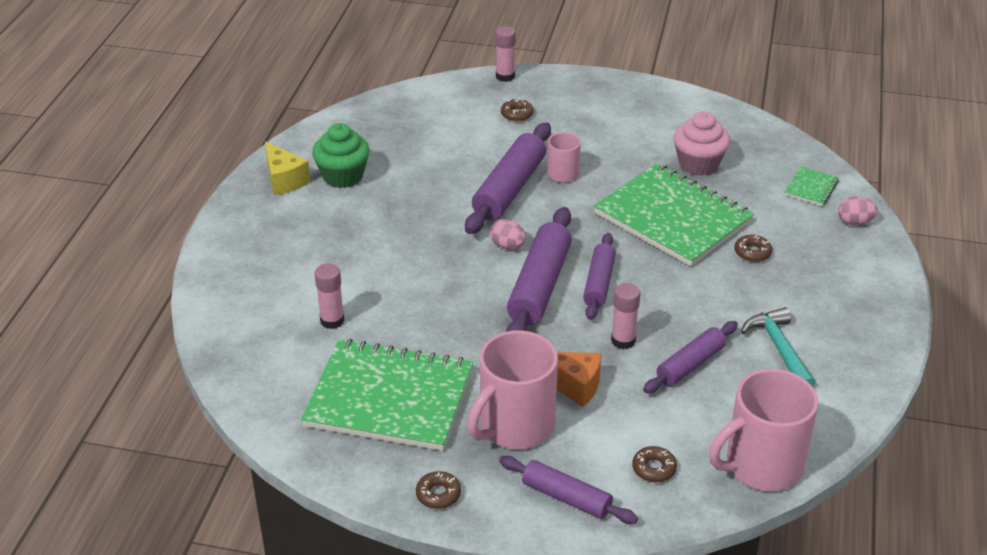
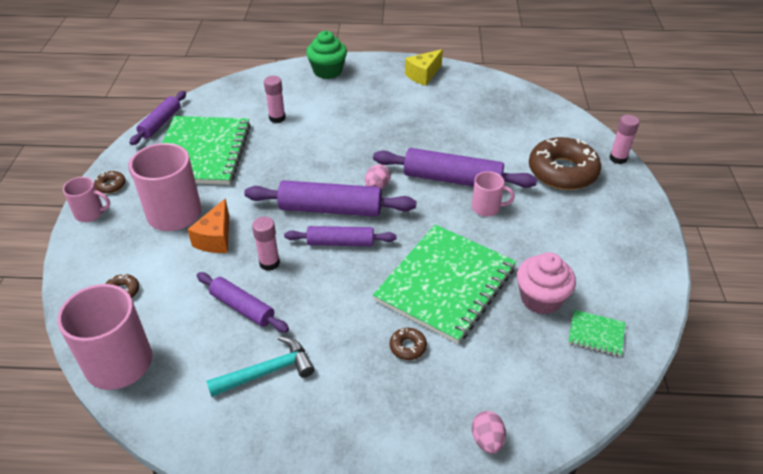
camera: 80 degrees right, 5 degrees up
(343, 176) = (437, 98): green cupcake -> green cupcake (327, 71)
(496, 513) = (90, 213): none -> pink mug
(517, 114) = (562, 171): brown donut -> brown donut, size x2.40
(566, 497) = (99, 246): purple rolling pin -> purple rolling pin (160, 123)
(811, 188) = (537, 397): green notebook -> green notebook (596, 334)

